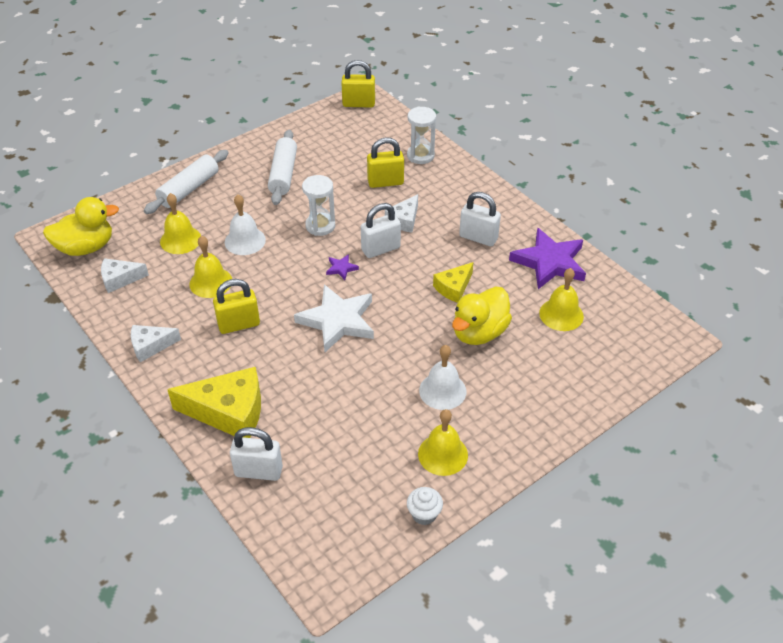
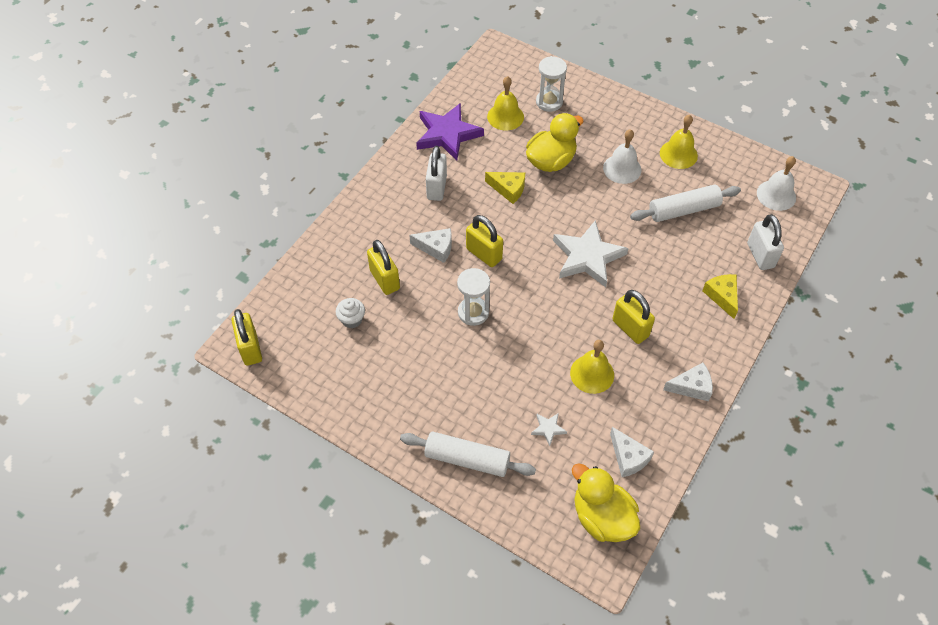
camera: 110 degrees left, 10 degrees up
(150, 346) = (691, 387): white cheese -> white cheese turned 60 degrees counterclockwise
(180, 240) = (548, 429): yellow bell -> white star
(229, 412) = (722, 296): yellow cheese -> yellow cheese, size x0.56
(245, 241) = (523, 369): white bell -> white bell (776, 195)
(283, 174) = (406, 376): white rolling pin -> white rolling pin (683, 210)
(341, 268) = (523, 276): purple star -> none
(380, 249) = (484, 254): white padlock -> yellow padlock
(420, 156) = (330, 263): white hourglass -> white hourglass (549, 102)
(424, 514) = (732, 152): white cupcake -> white cupcake (352, 320)
(479, 332) = (551, 161): yellow duck -> yellow duck turned 60 degrees counterclockwise

